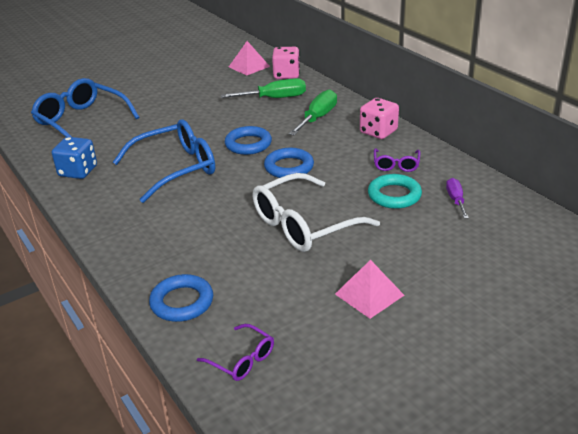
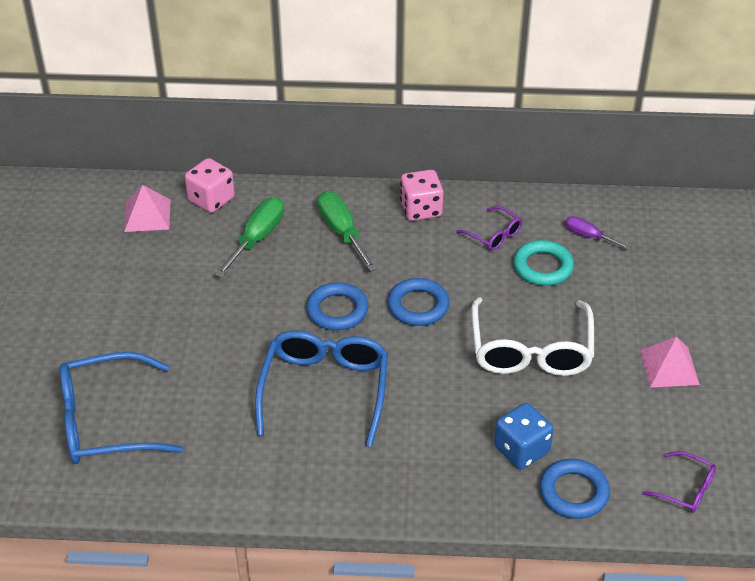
camera: 55 degrees left, 10 degrees up
(78, 171) = (238, 474): blue dice -> blue dice (521, 450)
(242, 359) = (686, 489): purple glasses -> purple glasses turned 45 degrees clockwise

